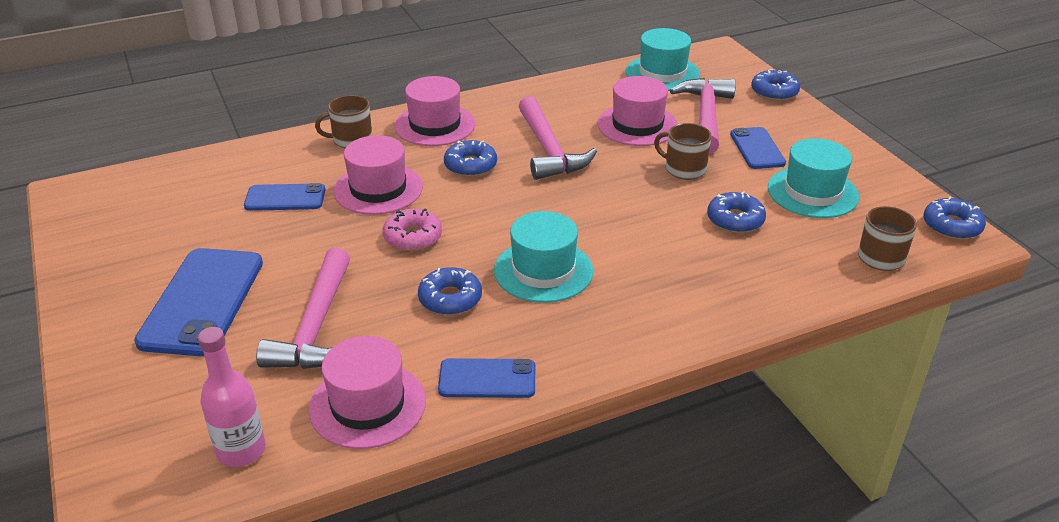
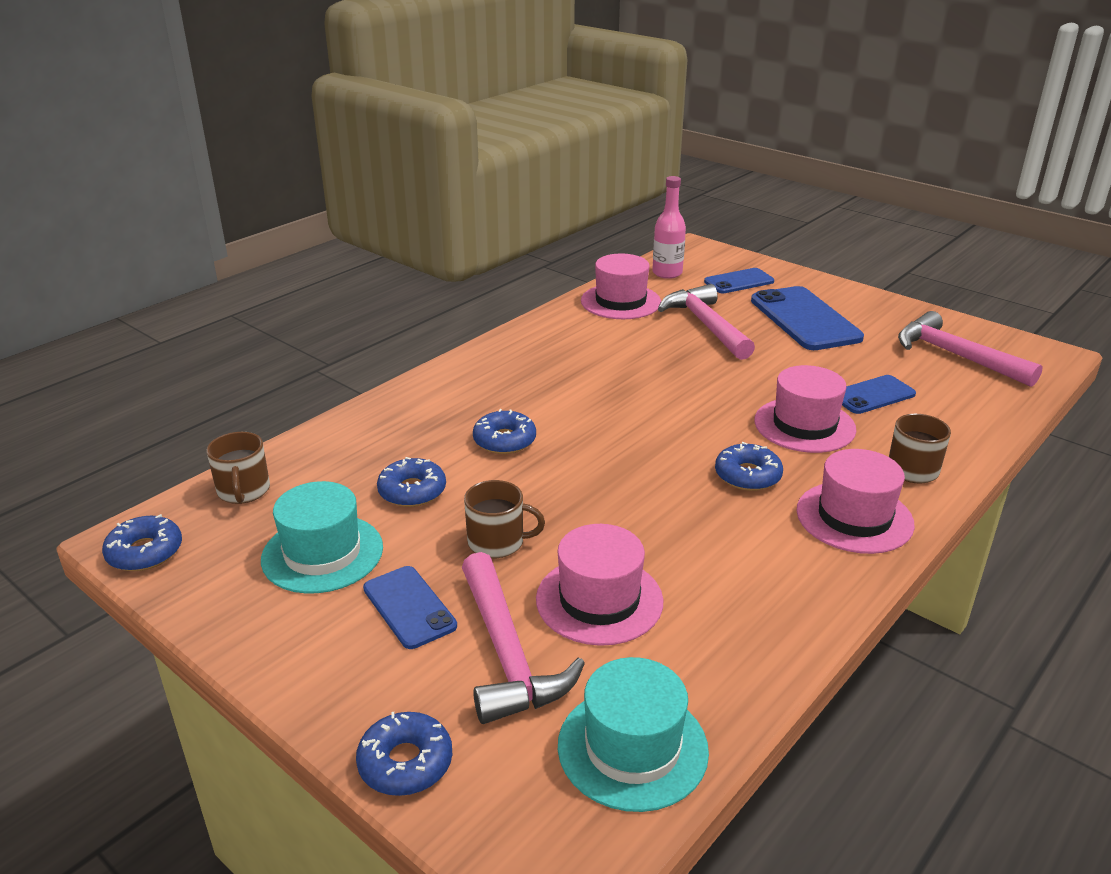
camera: 155 degrees right, 5 degrees down
(413, 237) = (715, 394): pink donut -> none
(450, 299) = (631, 361): blue donut -> blue donut (504, 440)
(487, 379) = (557, 327): blue phone -> blue phone (739, 281)
(543, 271) = (575, 397): turquoise hat -> none
(549, 150) = (682, 522): pink hammer -> pink hammer (956, 356)

